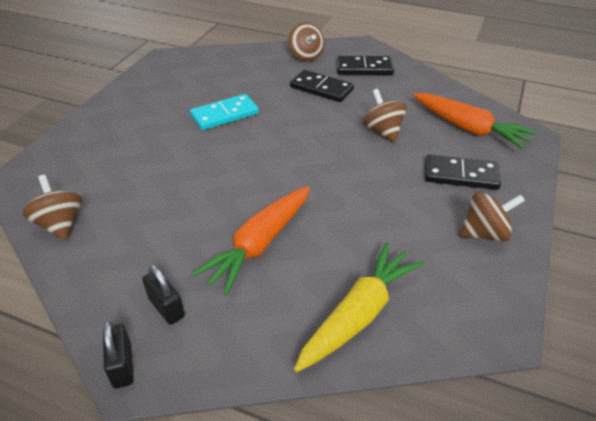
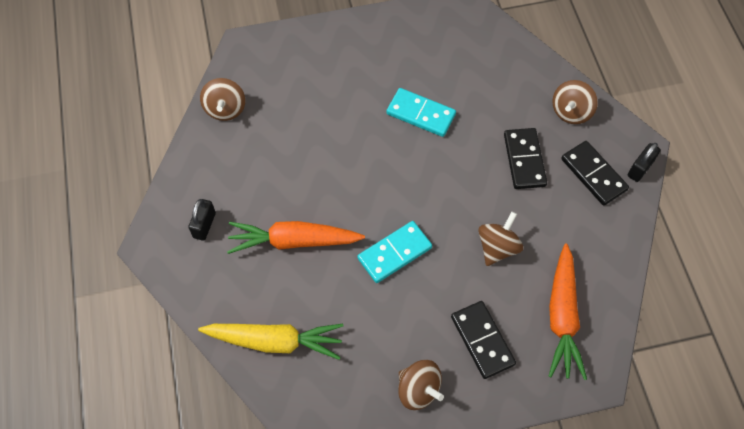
camera: 55 degrees right, 20 degrees up
(60, 224) = (225, 109): brown spinning top -> brown spinning top turned 150 degrees clockwise
(122, 366) = (151, 234): black padlock -> black padlock (640, 169)
(336, 185) = (394, 253): none -> turquoise domino

